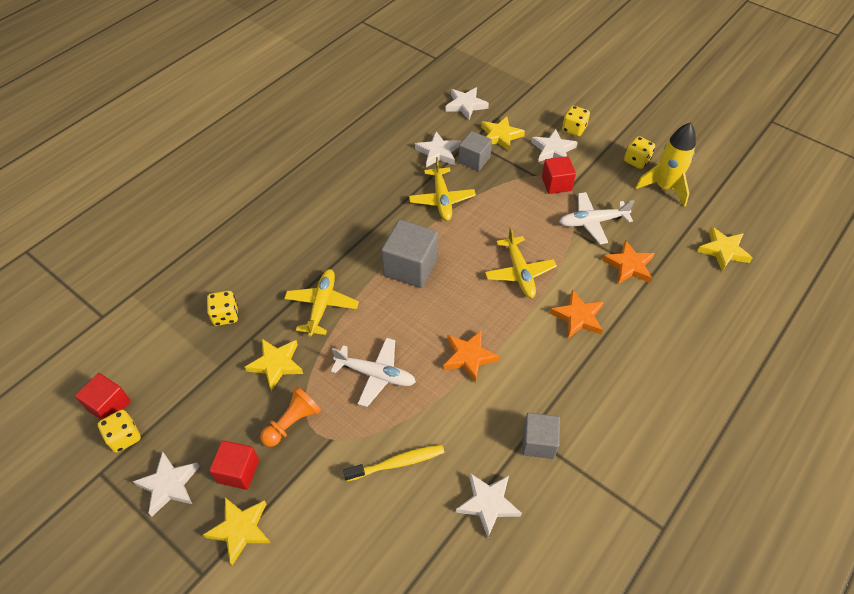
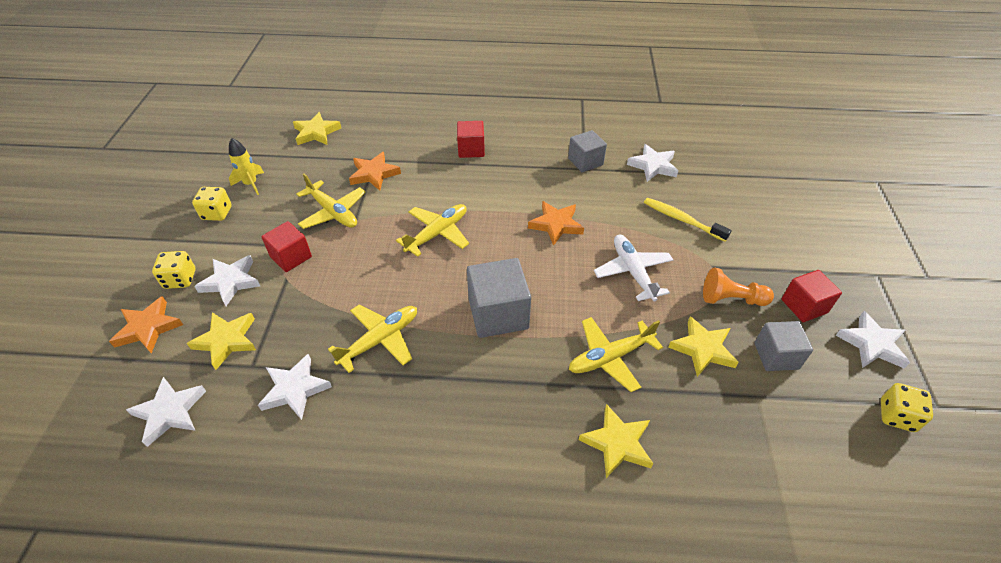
camera: 125 degrees left, 5 degrees down
(109, 405) = (900, 461): red cube -> red cube (471, 149)
(225, 315) = (709, 439): yellow dice -> none
(240, 529) = (830, 274): yellow star -> yellow star (617, 443)
(474, 160) = (289, 345): grey cube -> grey cube (776, 356)
(578, 317) = (456, 182): orange star -> orange star (148, 328)
(592, 222) = (333, 212): white plane -> yellow plane
(664, 187) = (251, 184): yellow rocket -> yellow rocket, size x0.61

